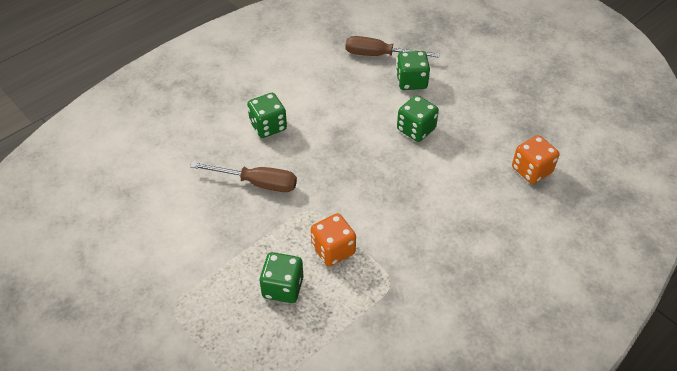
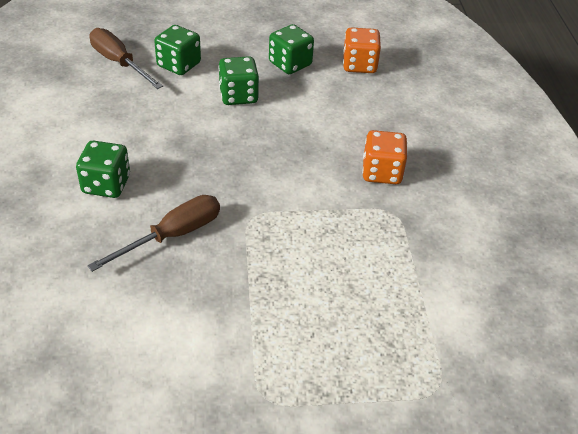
camera: 55 degrees left, 5 degrees down
(283, 287) = (327, 291): green dice -> green dice (290, 64)
(333, 250) = (318, 229): orange dice -> orange dice (381, 172)
(379, 55) = (119, 63): brown screwdriver -> brown screwdriver turned 90 degrees clockwise

